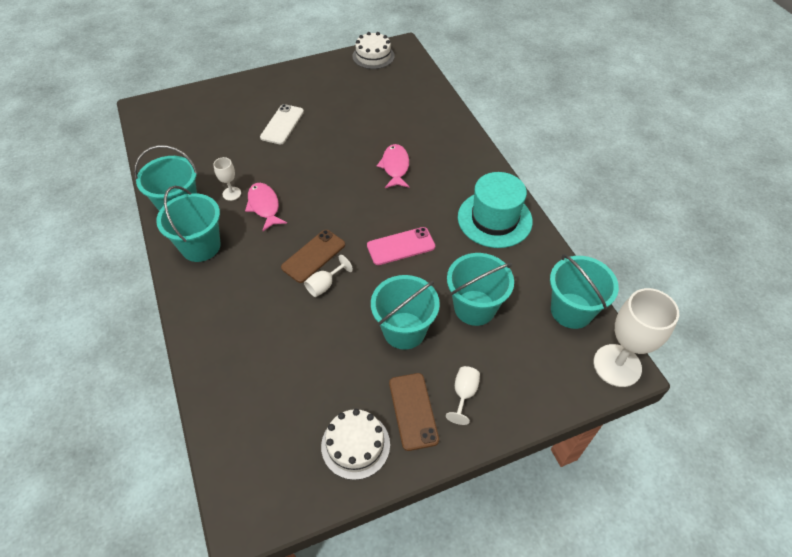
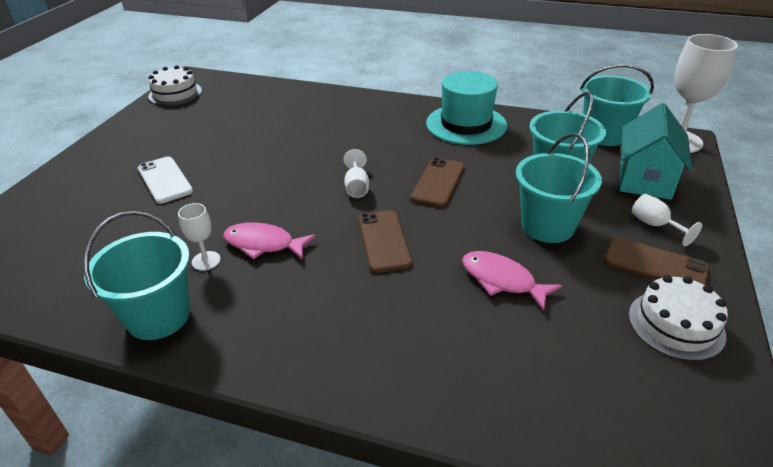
camera: 50 degrees left, 15 degrees down
(201, 246) = (252, 325): turquoise bucket -> none
(324, 285) = (433, 251): white goblet -> white goblet (356, 187)
(395, 167) = (334, 142): pink fish -> pink fish (502, 280)
(401, 246) = (438, 182): pink phone -> brown phone
(526, 364) = (645, 179): none -> turquoise house

